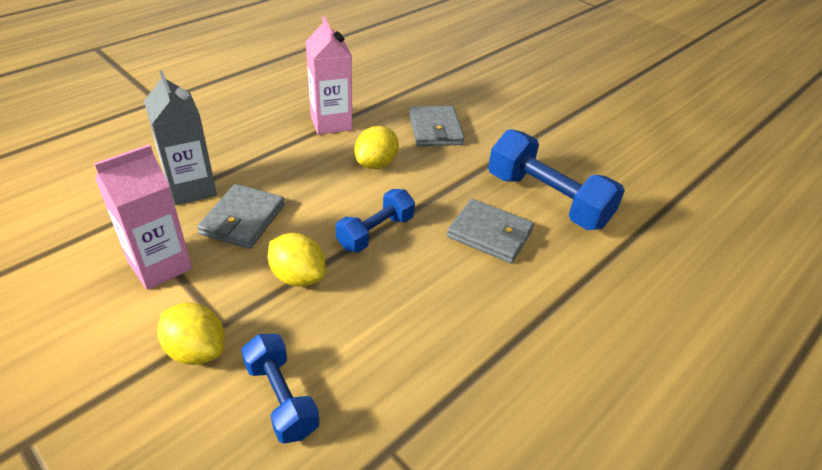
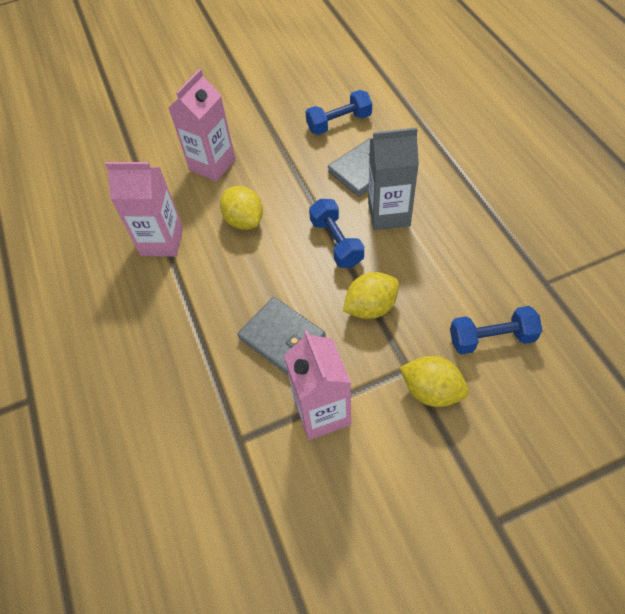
camera: 60 degrees left, 15 degrees up
(191, 188) = (217, 377): grey carton -> grey carton (389, 214)
(196, 350) = (431, 391): yellow lemon -> yellow lemon turned 60 degrees clockwise
(435, 129) = (212, 165): grey wallet -> pink carton
(547, 200) = (339, 123): blue dumbbell -> blue dumbbell, size x0.60

